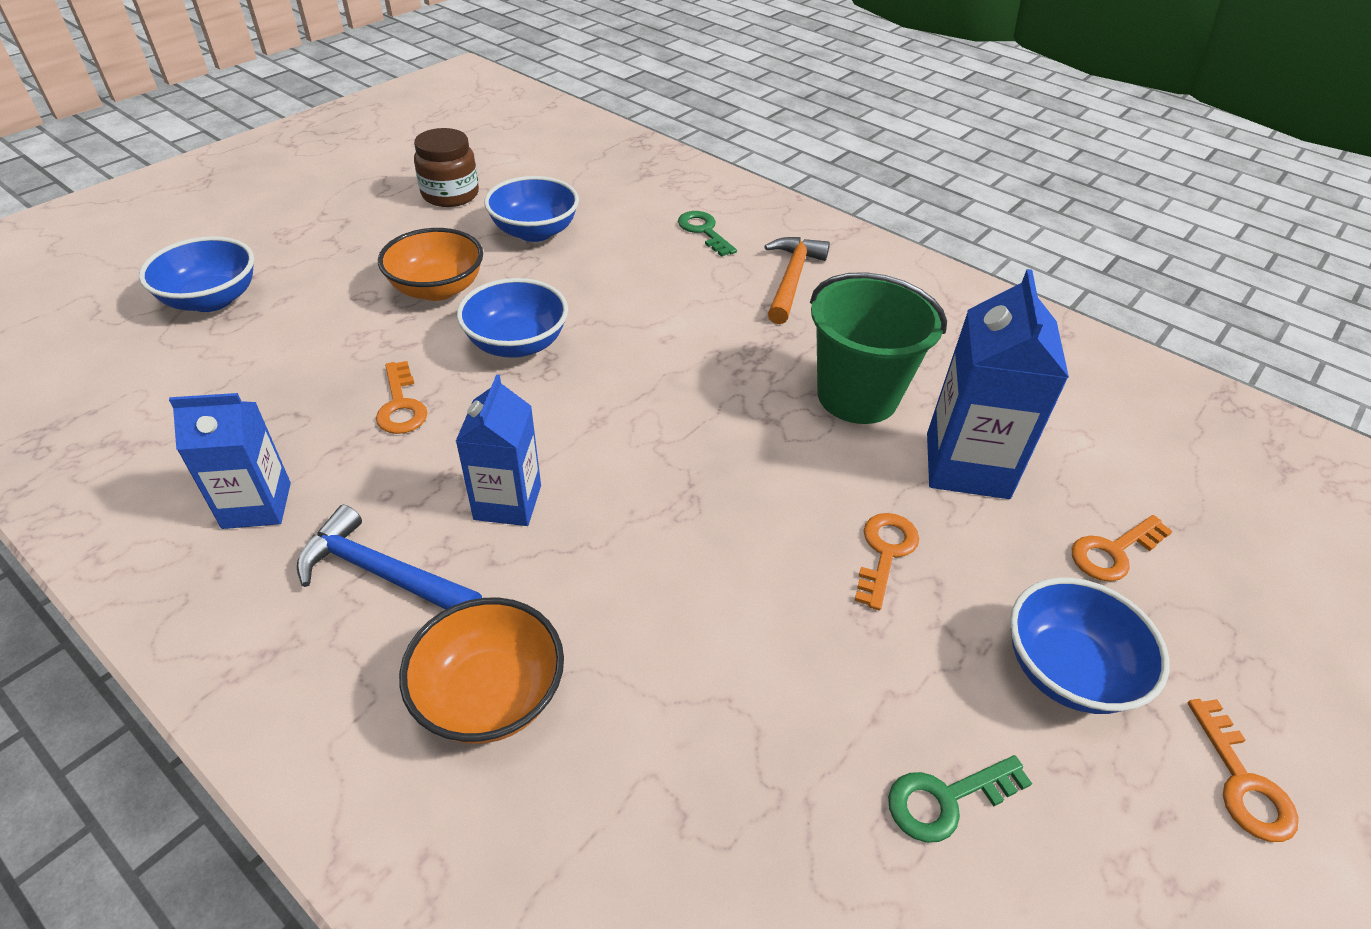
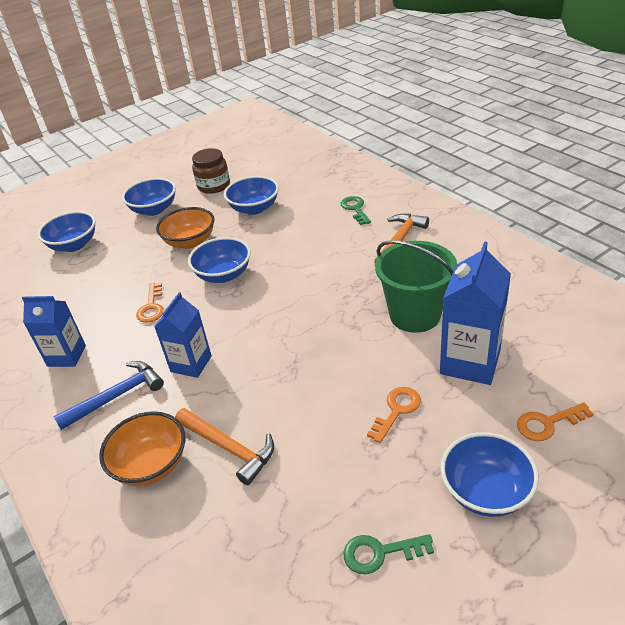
camera: 20 degrees right, 5 degrees down
(352, 235) = (154, 209): none -> blue bowl
(382, 573) = (116, 396): blue hammer -> blue hammer turned 105 degrees clockwise
(626, 647) = (229, 448): none -> orange hammer
(1242, 782) = (576, 571): orange key -> none

